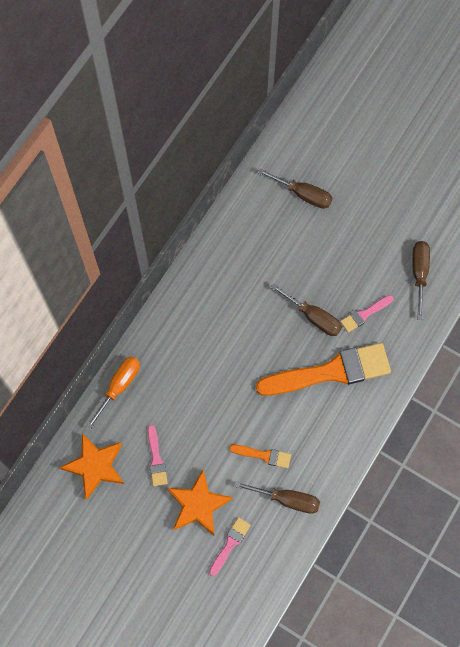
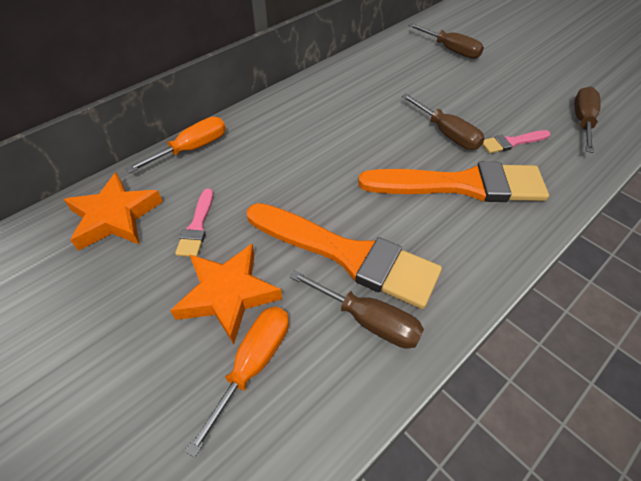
camera: 15 degrees right, 20 degrees down
(230, 544) = (254, 364): pink brush -> orange screwdriver
(263, 455) = (347, 255): orange brush -> orange brush, size x2.24

